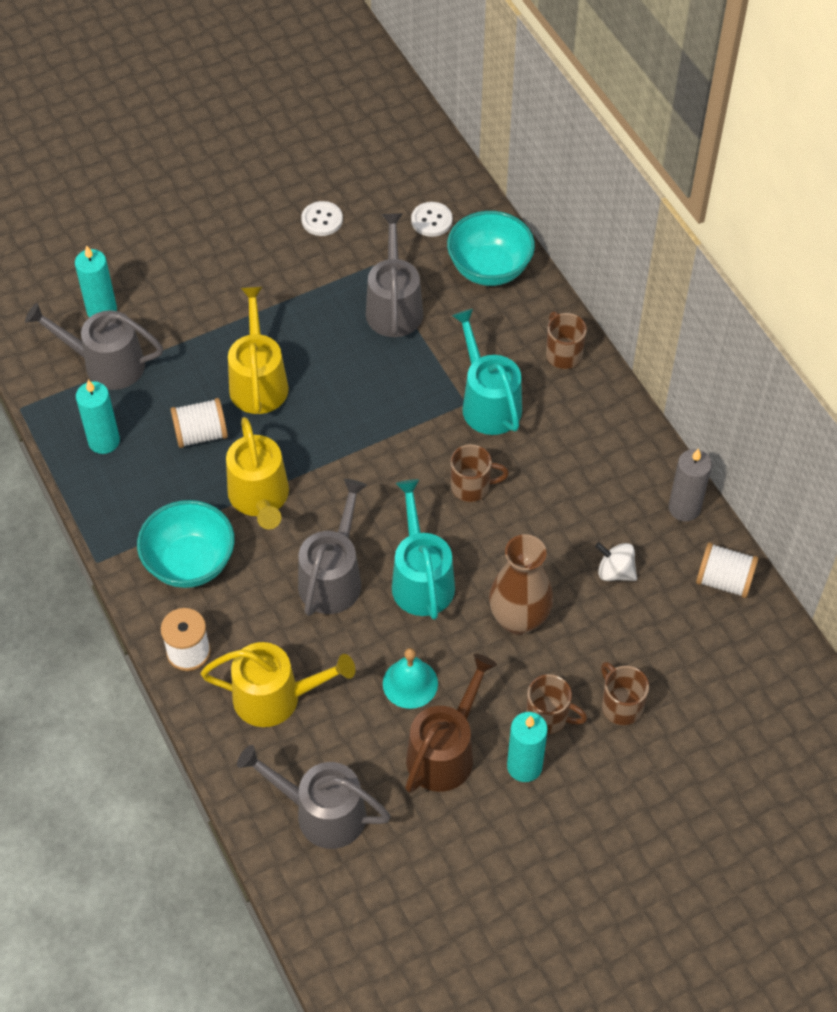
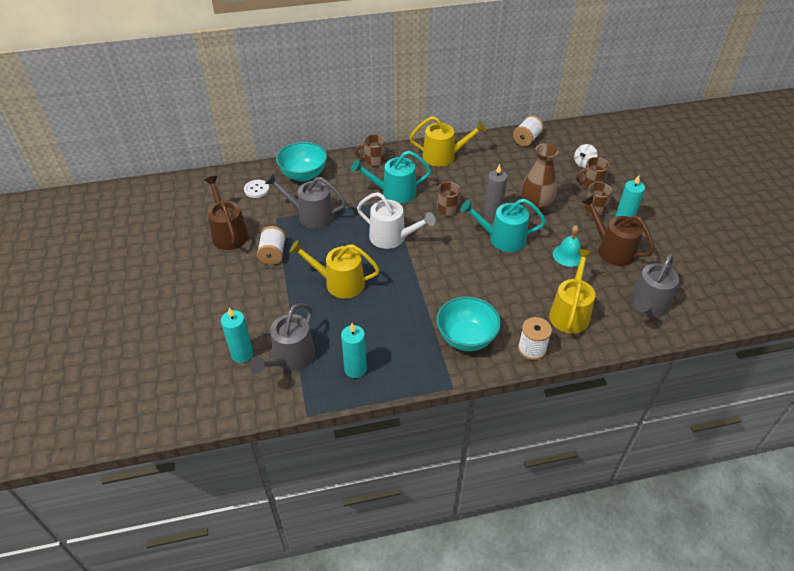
camera: 75 degrees left, 10 degrees down
(201, 434) = (369, 317): white spool -> white spool (273, 254)
(260, 497) = (427, 296): yellow watering can -> yellow watering can (443, 156)
(322, 220) = (228, 233): white button -> brown watering can
(333, 578) = (493, 274): grey watering can -> none
(376, 424) = (392, 237): none -> white watering can
(615, 571) = (513, 170): white spinning top -> white spinning top (583, 163)
(684, 508) = (482, 142): grey candle -> grey candle (492, 212)

